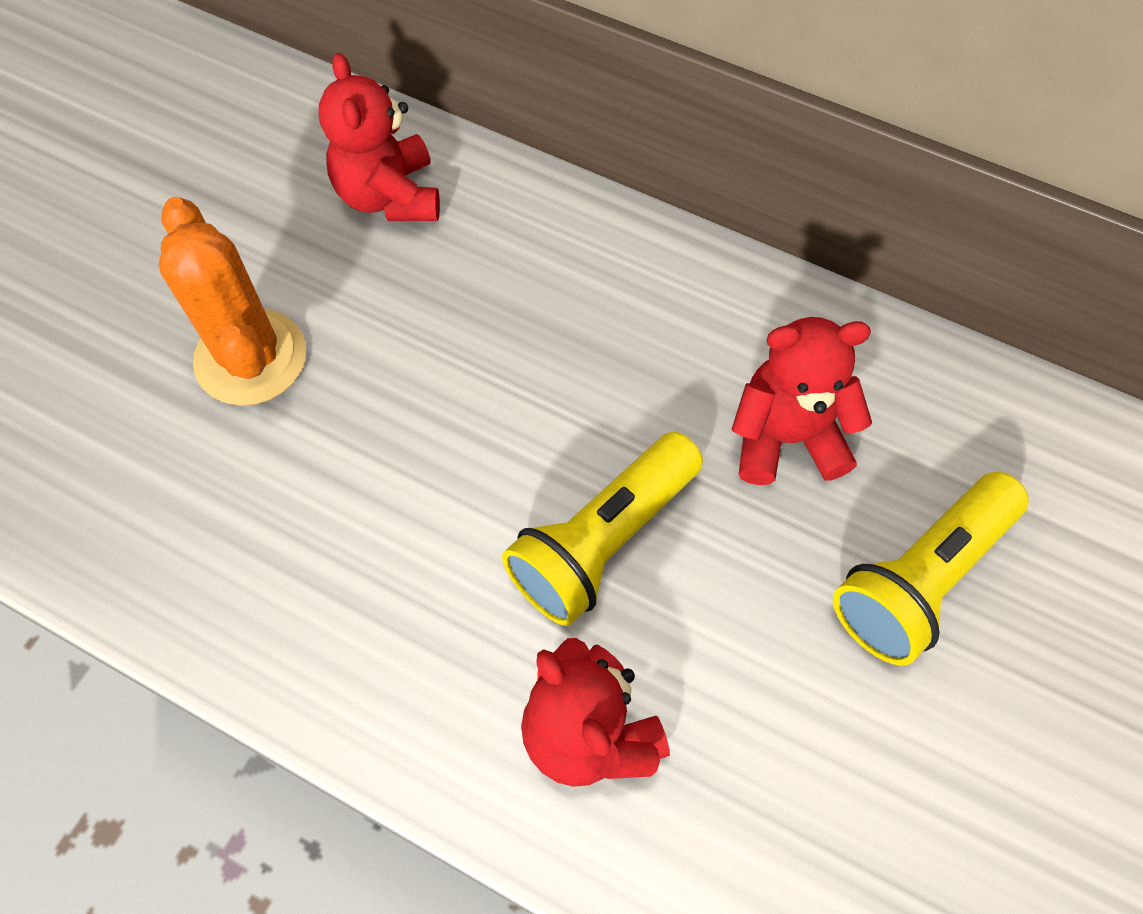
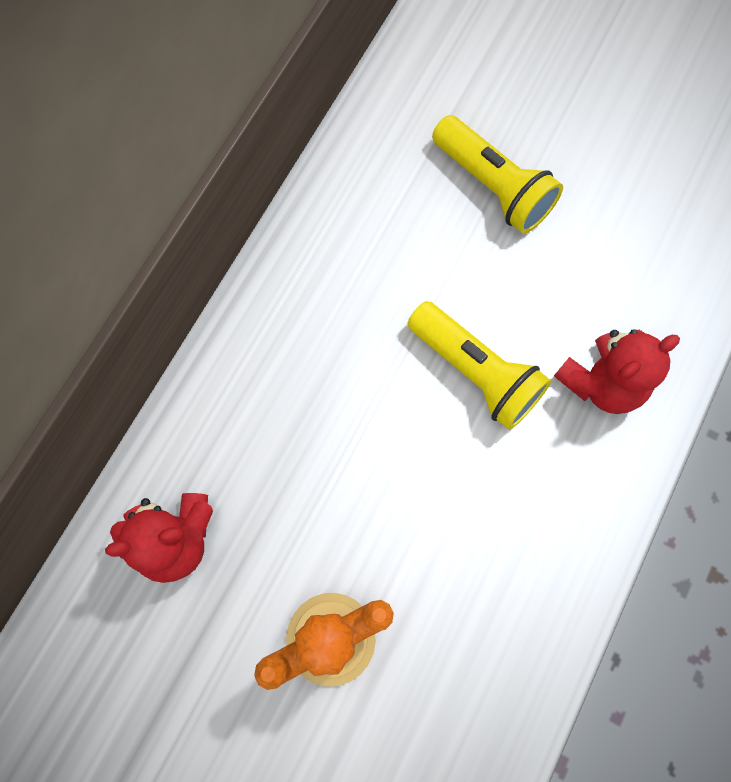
camera: 90 degrees left, 10 degrees up
(786, 437) = (397, 254): red teddy bear -> none

